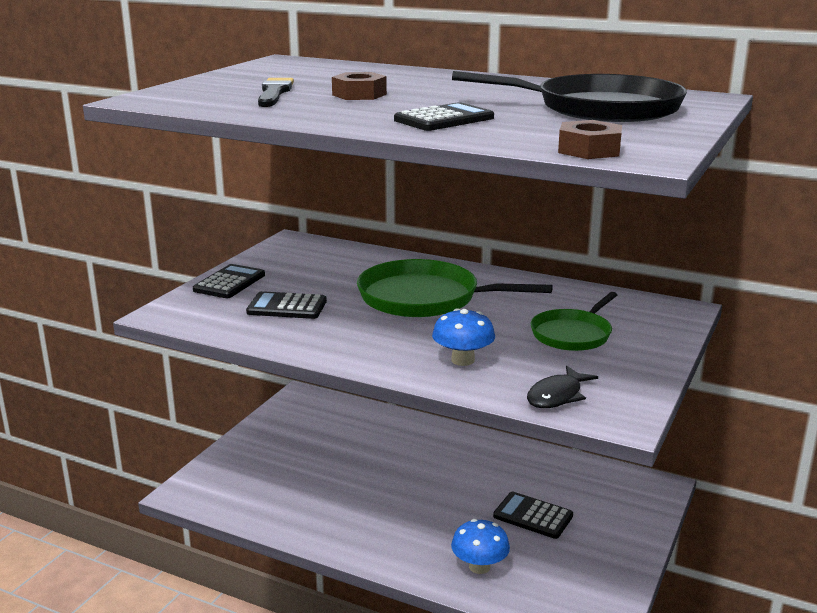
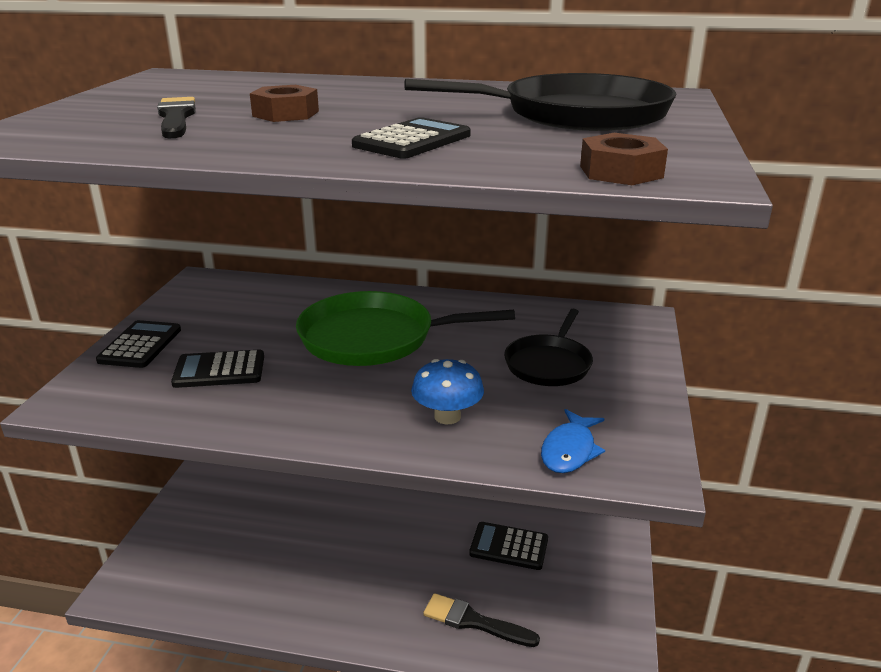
camera: 15 degrees left, 5 degrees up
(479, 566) = (474, 621): blue mushroom -> black brush
(557, 396) = (569, 450): black fish -> blue fish
(573, 334) = (549, 364): green pan -> black pan

